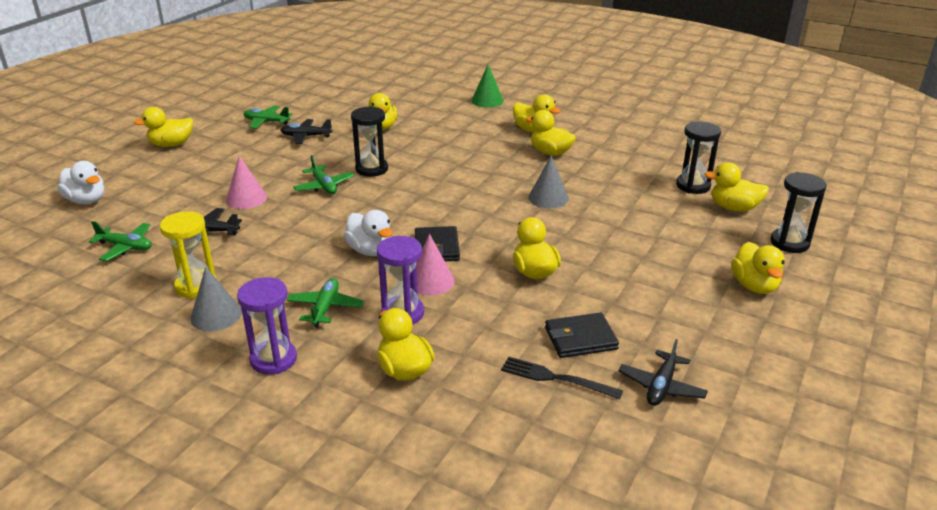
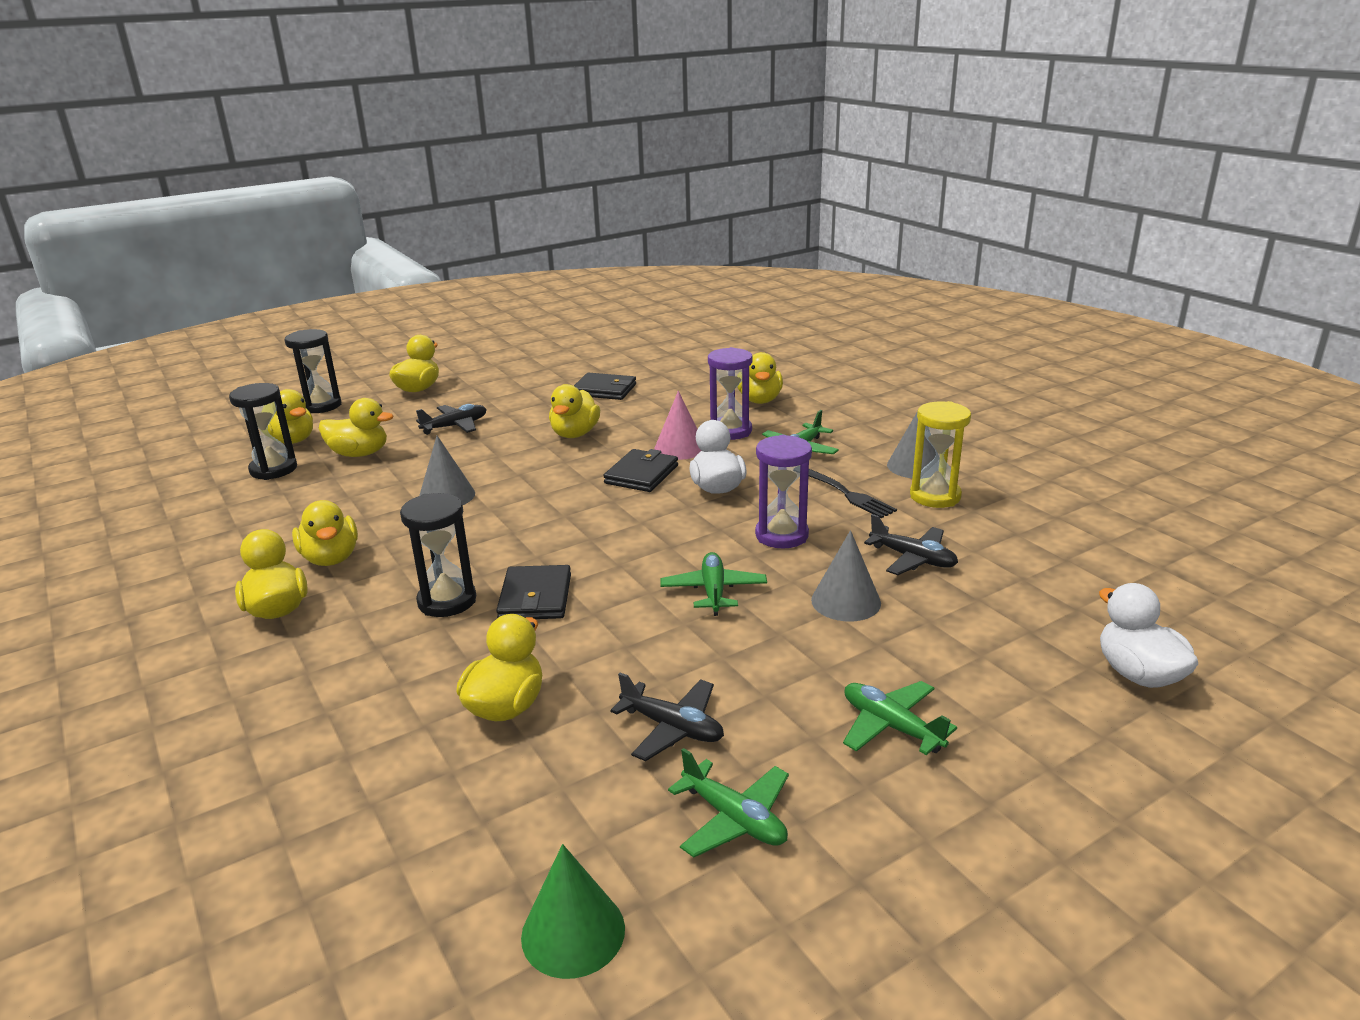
camera: 150 degrees left, 5 degrees down
(126, 247) = (1036, 565): green plane -> green plane (891, 726)
(171, 145) = (986, 802): yellow duck -> yellow duck (359, 454)
(246, 198) = (846, 601): pink cone -> grey cone
(273, 359) = (865, 425): purple hourglass -> purple hourglass (781, 535)
(371, 169) = (616, 604): black hourglass -> black hourglass (447, 601)
(417, 162) = (535, 597): none -> black wallet
(487, 100) = (213, 722): green cone -> green cone (573, 932)
(555, 378) = (653, 377): black fork -> black fork (846, 493)
(661, 386) = (589, 362): black plane -> black plane (455, 426)

